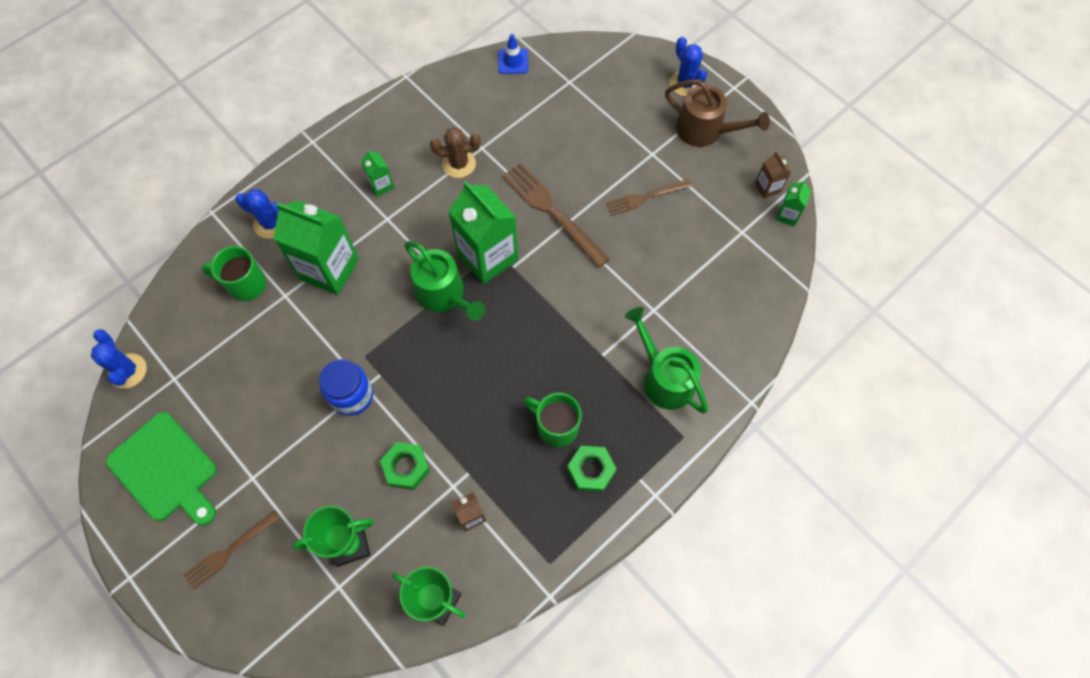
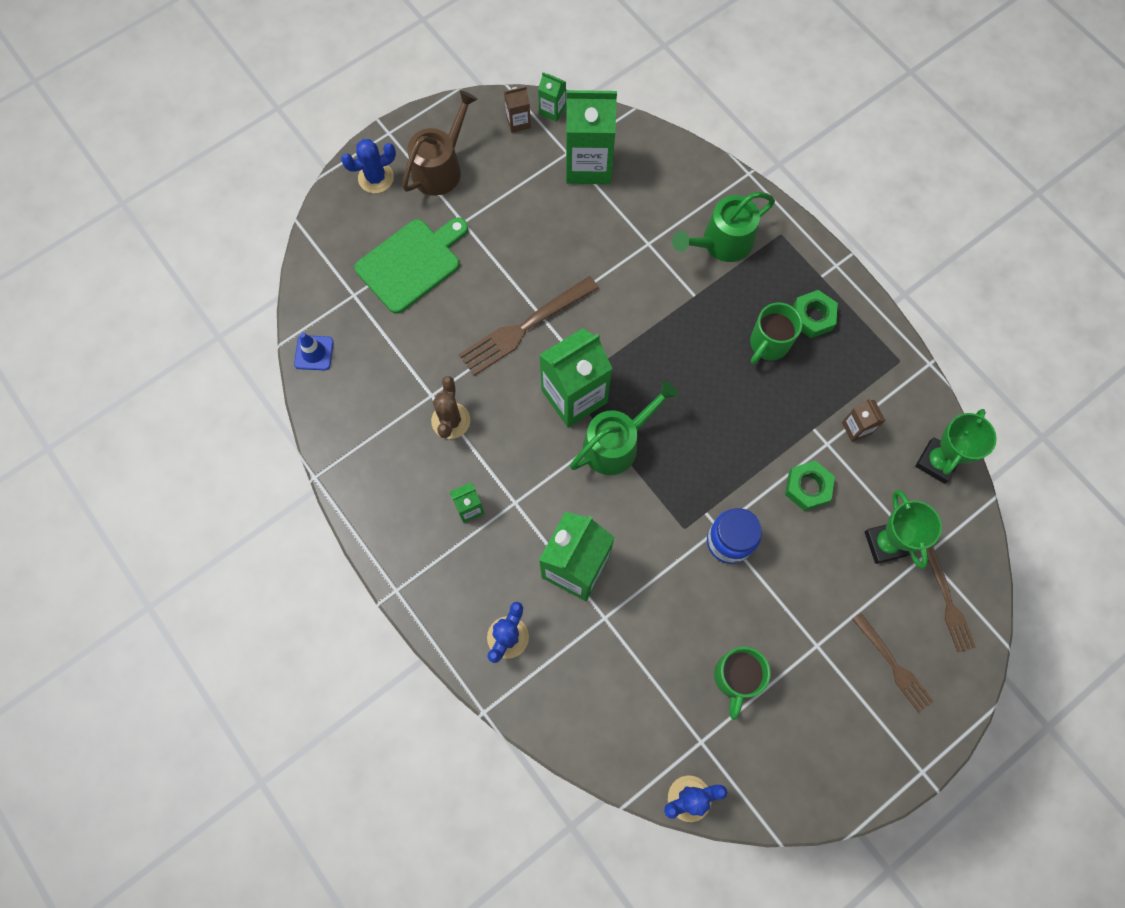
camera: 85 degrees left, 5 degrees up
(166, 469) = (807, 741): green cutting board -> green cutting board (411, 263)
(245, 284) = (587, 664): green mug -> green mug (735, 678)
(645, 197) = (517, 235): brown fork -> brown fork (948, 603)
(732, 251) = (588, 165): none -> green carton

